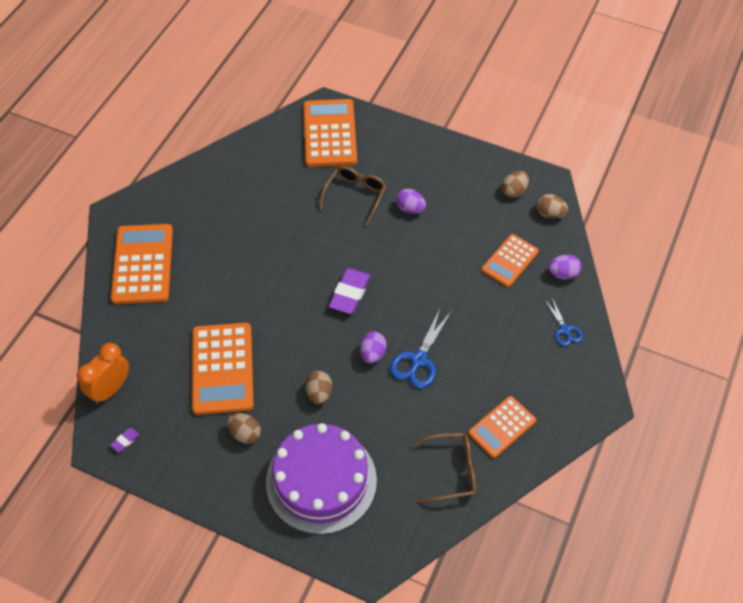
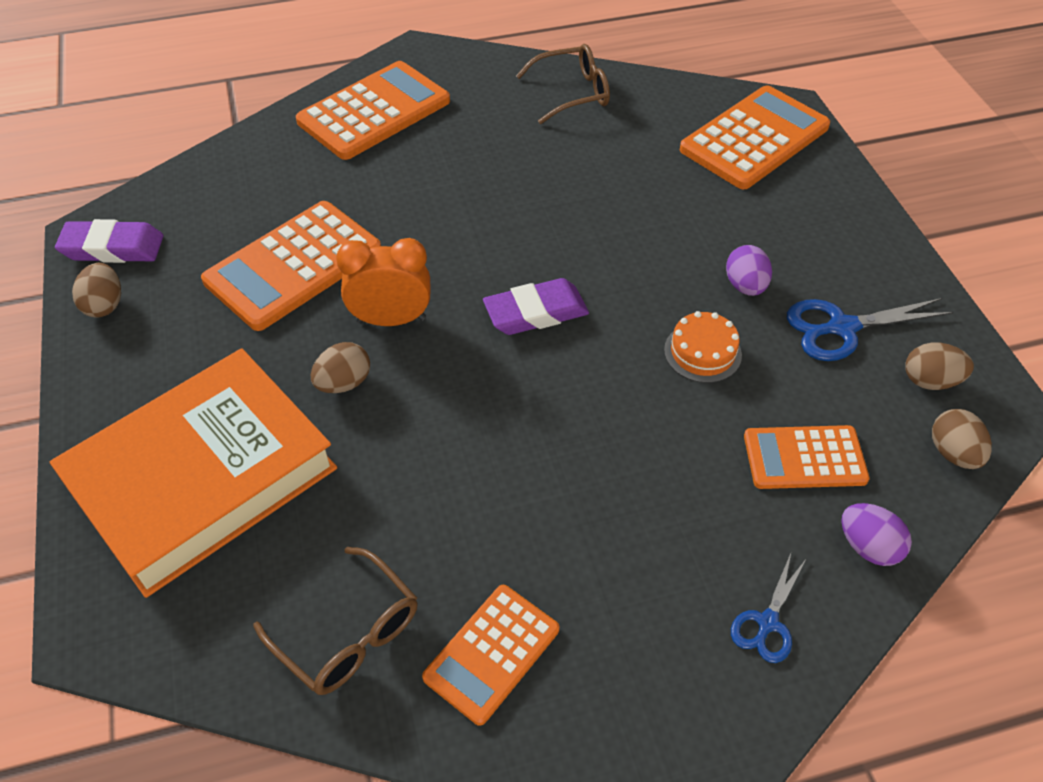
camera: 50 degrees right, 5 degrees down
(110, 389) = (176, 192): orange clock -> orange clock (391, 320)
(125, 441) = (113, 248): purple eraser -> purple eraser, size x2.18
(245, 433) = (213, 348): brown egg -> brown egg (105, 305)
(321, 481) = (202, 477): purple cake -> orange book
(355, 196) = (694, 220): brown glasses -> brown glasses (573, 93)
(372, 354) = (464, 399): purple egg -> none
(418, 360) = (507, 459): blue scissors -> blue scissors (842, 328)
(429, 252) = (702, 352): none -> orange cake
(502, 427) = (491, 653): orange calculator -> orange calculator turned 60 degrees counterclockwise

